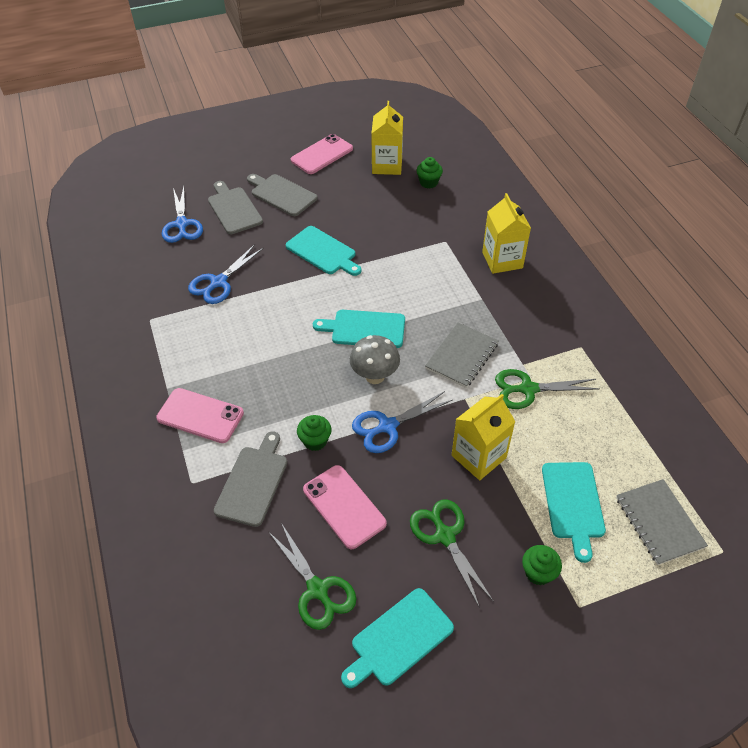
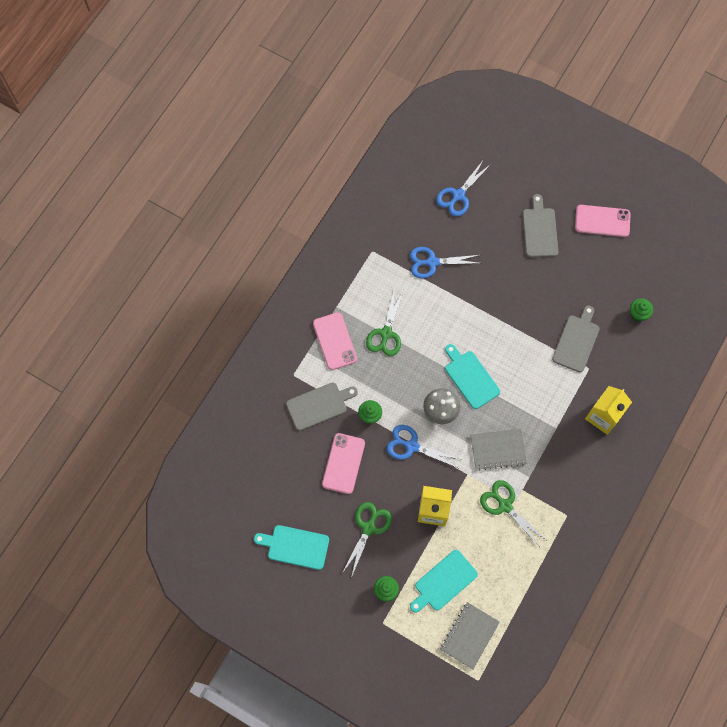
camera: 50 degrees right, 20 degrees up
(234, 209) = (499, 213): grey cutting board -> grey cutting board (576, 341)
(317, 590) = (288, 488): green scissors -> green scissors (386, 333)
(323, 252) = (511, 300): turquoise cutting board -> none
(387, 165) = (631, 272): yellow carton -> none

